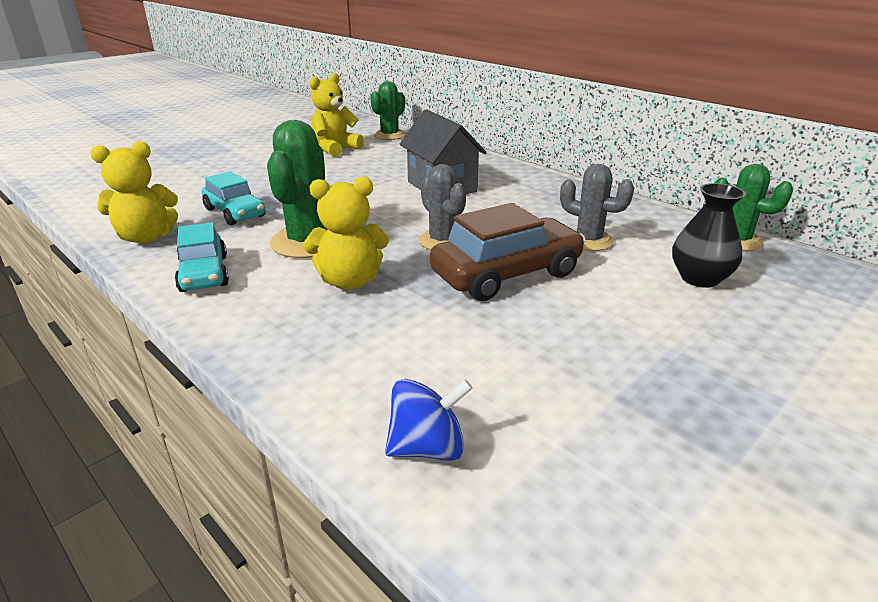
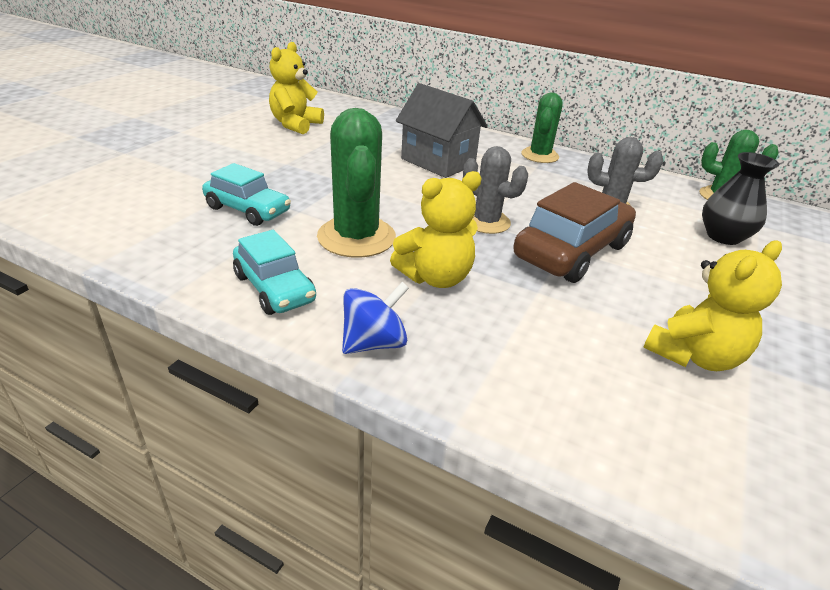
camera: 20 degrees left, 5 degrees up
(146, 237) = (167, 251): yellow teddy bear -> yellow teddy bear (694, 355)
(389, 135) = (339, 106): green cactus -> green cactus (540, 155)
(427, 447) = (651, 445): blue spinning top -> blue spinning top (374, 343)

